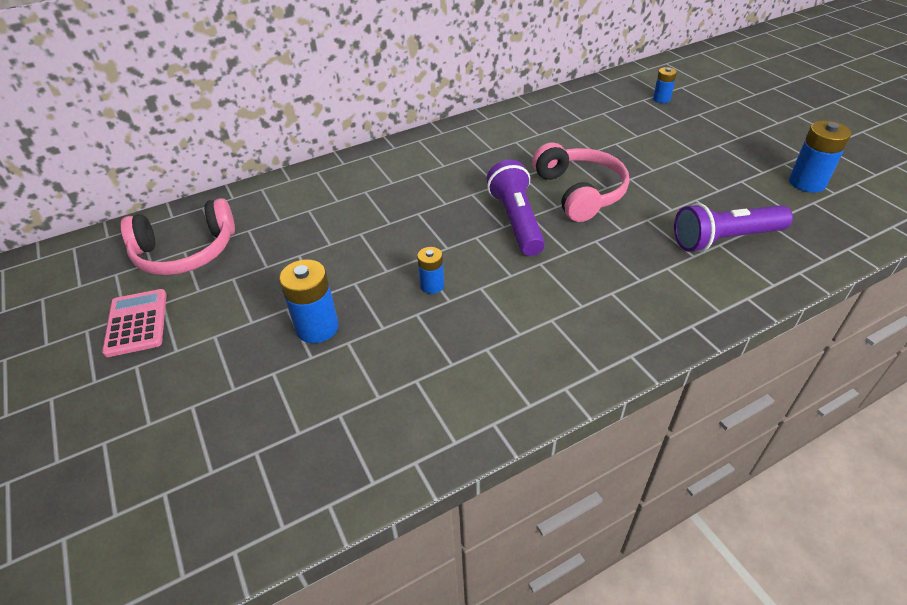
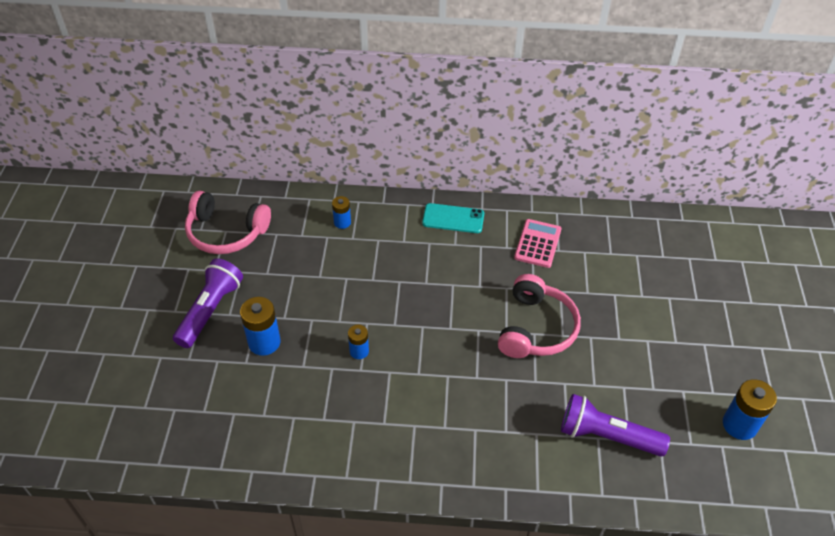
camera: 30 degrees right, 5 degrees up
(136, 323) = (165, 276): pink calculator -> pink calculator (537, 244)
(423, 149) = (453, 218): none -> turquoise phone
(516, 221) = (464, 328): purple flashlight -> purple flashlight (210, 310)
(661, 99) = (706, 266): blue battery -> blue battery (342, 222)

